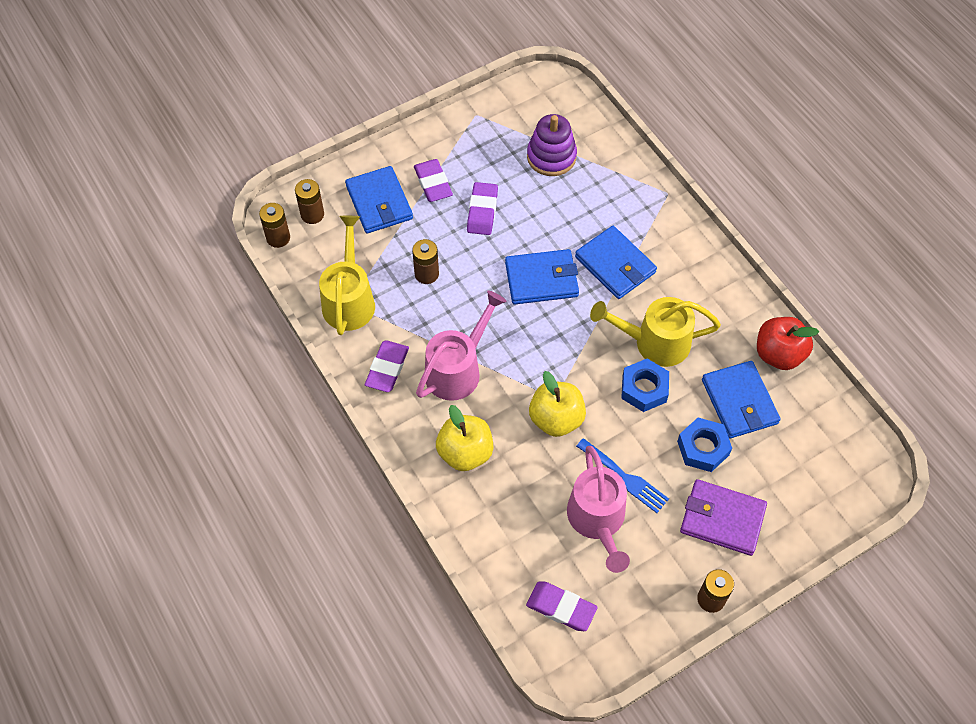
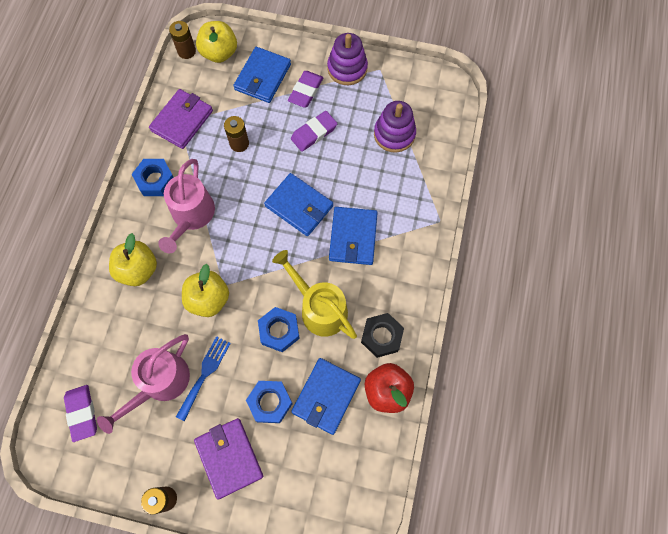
camera: 45 degrees right, 10 degrees up
(312, 214) = (219, 53): brown battery -> yellow apple
(349, 299) = (182, 121): yellow watering can -> purple wallet
(387, 368) = (155, 180): purple eraser -> blue nut
(447, 136) = (347, 68): none -> purple stacking toy
(458, 369) = (191, 216): pink watering can -> pink watering can turned 105 degrees clockwise
(625, 478) = (205, 374): blue fork -> blue fork turned 150 degrees counterclockwise
(727, 319) = (381, 336): none -> black nut

